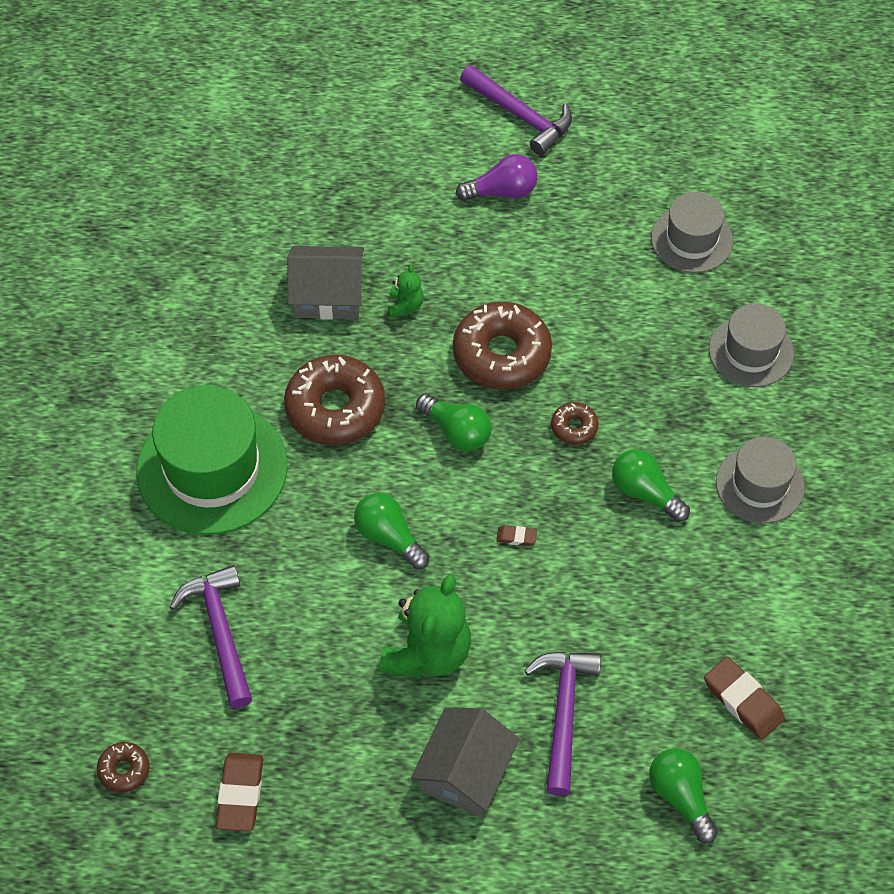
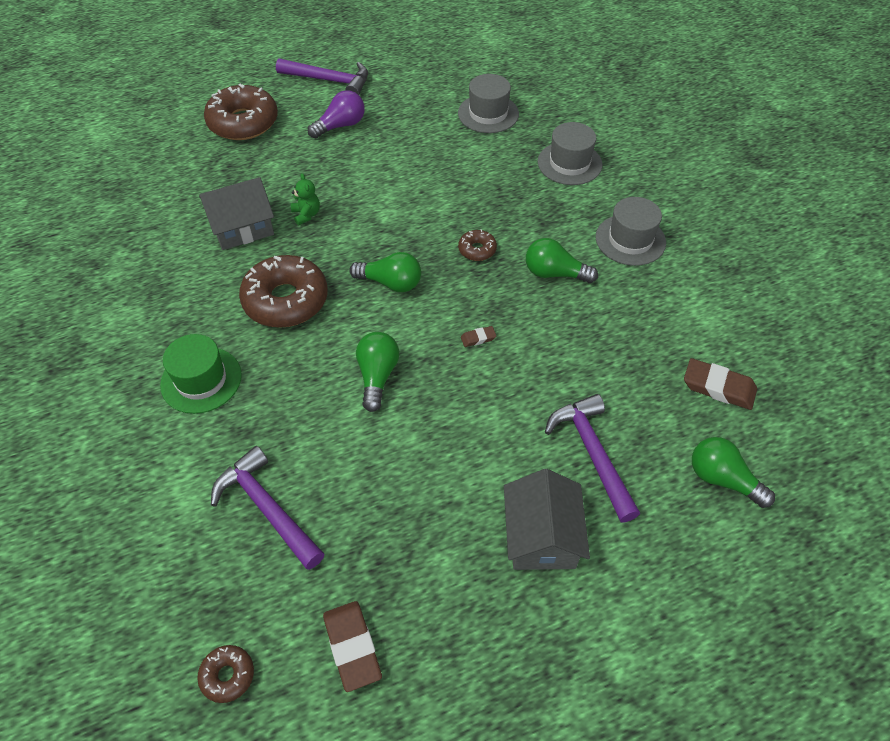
camera: 25 degrees left, 5 degrees down
(212, 468) = (201, 380): green hat -> green hat, size x0.58
(389, 537) = (377, 376): green light bulb -> green light bulb turned 75 degrees clockwise
(427, 652) = (456, 451): green teddy bear -> none
(501, 354) = (396, 222): brown donut -> brown donut (243, 122)

